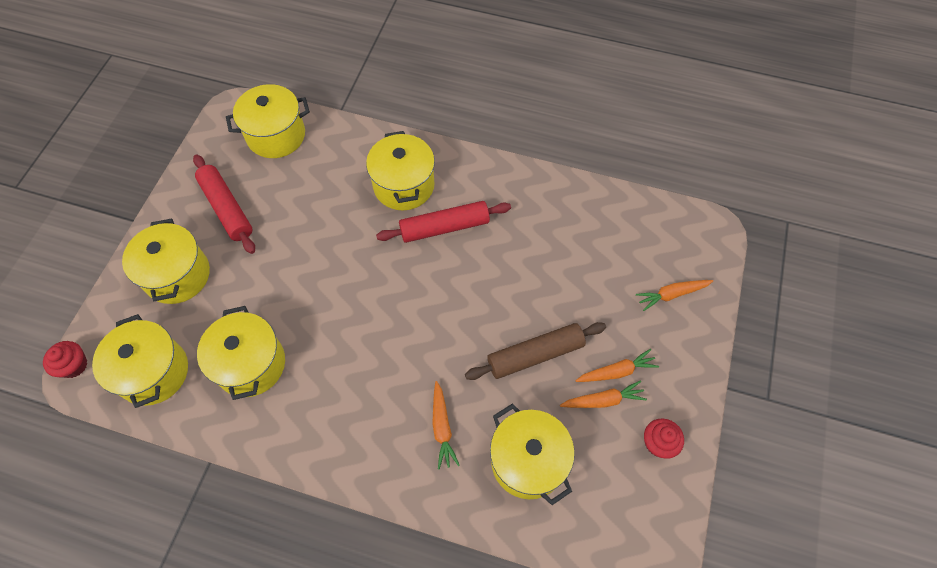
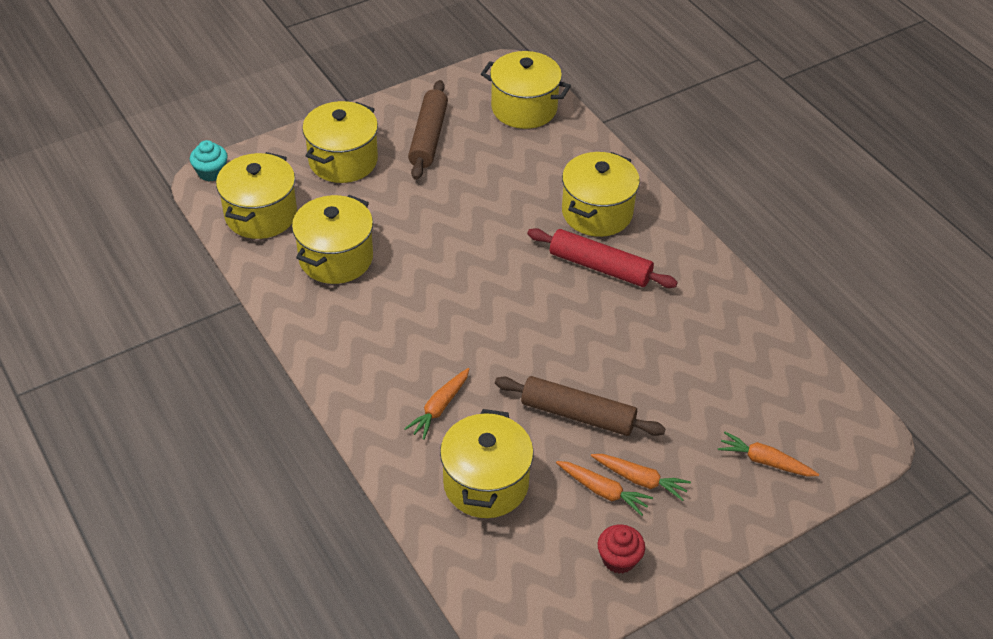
camera: 40 degrees right, 15 degrees down
(74, 365) = (211, 172): red cupcake -> turquoise cupcake
(227, 208) = (428, 137): red rolling pin -> brown rolling pin

